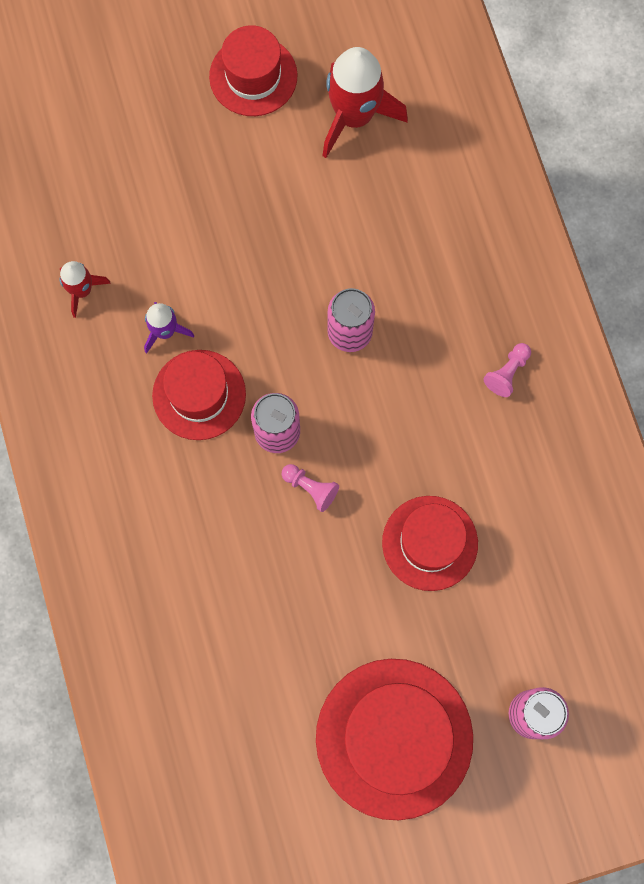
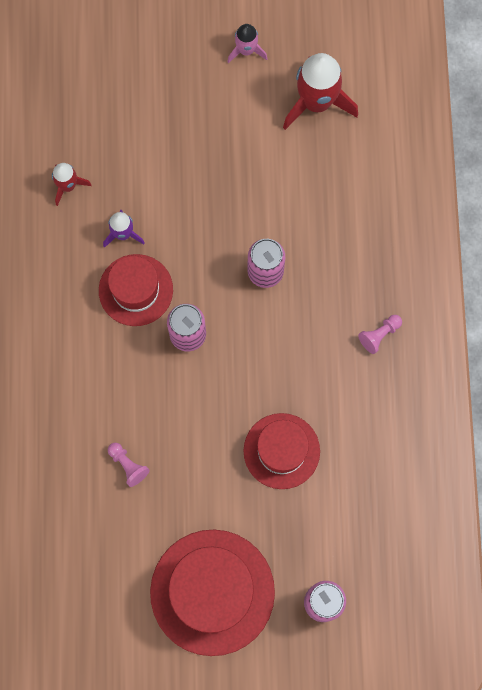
camera: 15 degrees right, 0 degrees up
(253, 76) = (246, 50): red hat -> pink rocket
(310, 488) = (201, 384): pink pawn -> pink pawn (128, 465)

